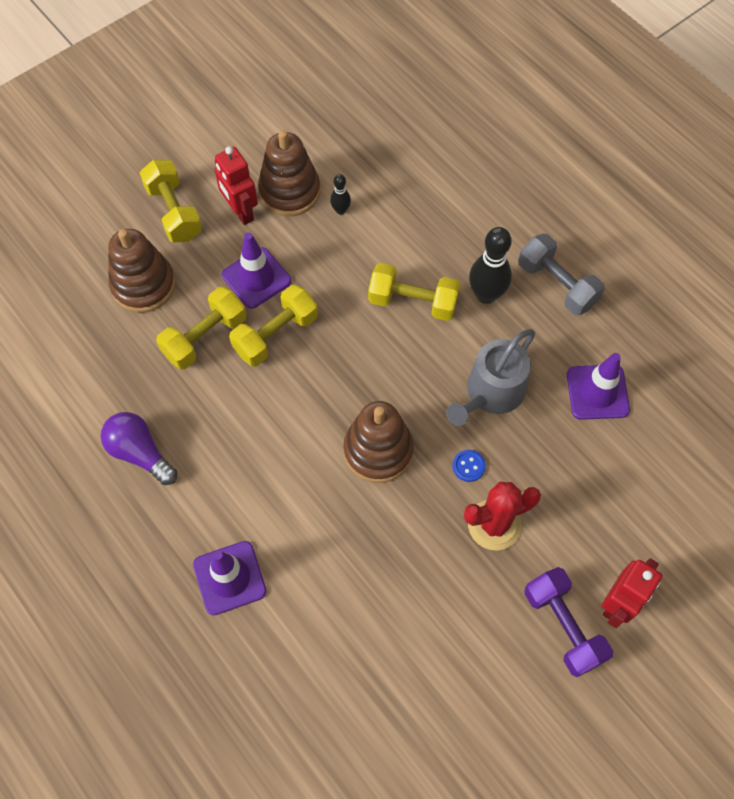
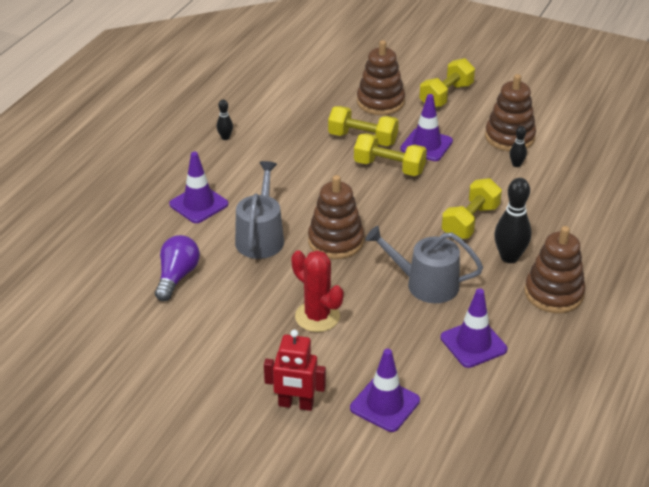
camera: 65 degrees right, 25 degrees down
(108, 492) = (225, 137): none -> black bowling pin
(140, 453) = (260, 140): purple light bulb -> purple light bulb (177, 277)
(241, 212) = (472, 122): red robot -> none
(330, 529) = (260, 237): none -> grey watering can
(413, 302) = (470, 222): yellow dumbbell -> yellow dumbbell turned 45 degrees clockwise
(468, 466) = (355, 290): blue button -> none
(557, 284) = (553, 293): grey dumbbell -> brown stacking toy
(563, 626) = (258, 377): purple dumbbell -> none
(650, 515) = (385, 404): none -> purple traffic cone

